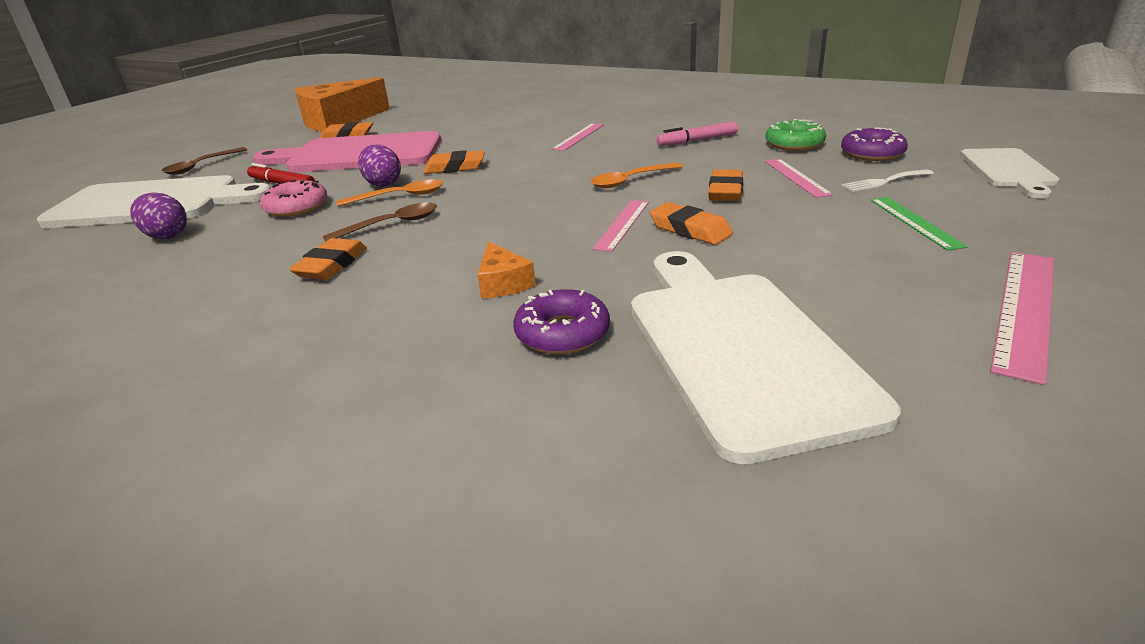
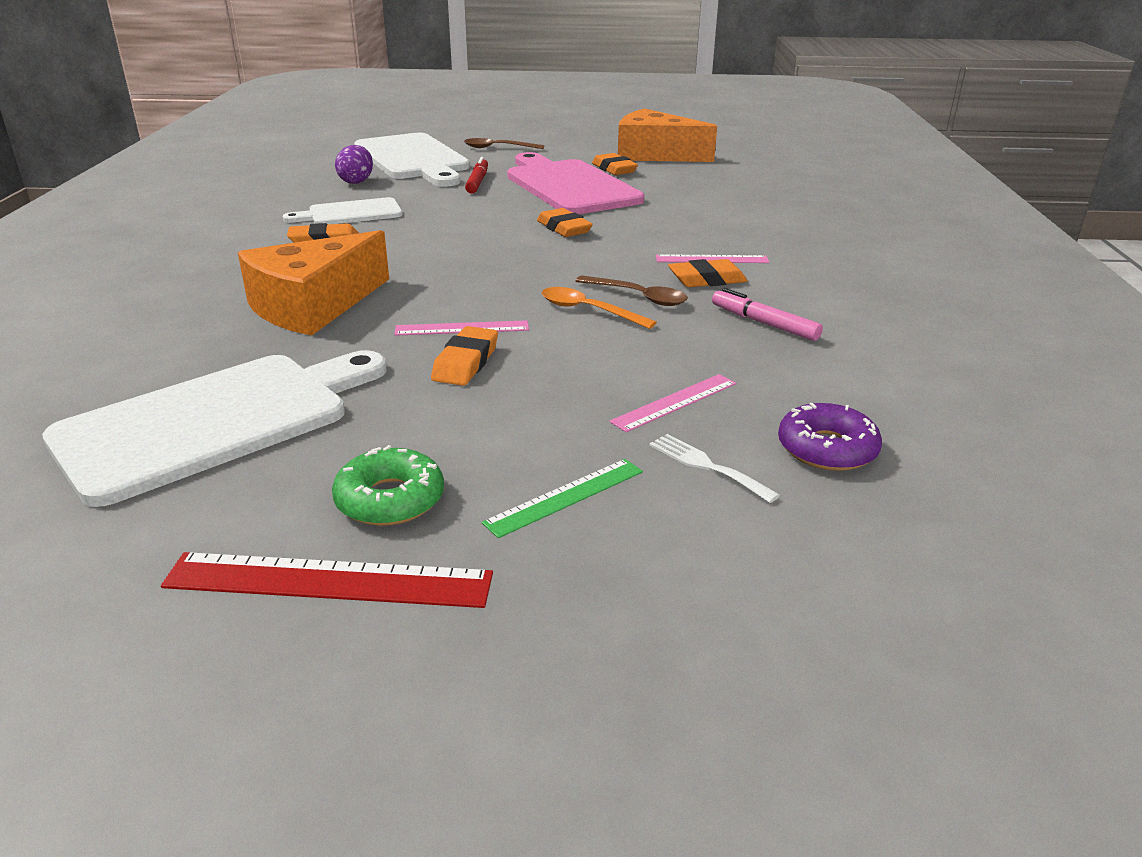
camera: 60 degrees right, 0 degrees up
(296, 207) = (430, 200): pink donut -> none
(383, 184) = (501, 213): purple egg -> none
(392, 224) = (412, 240): brown spoon -> brown spoon (639, 297)
(400, 196) = (475, 227): orange spoon -> none
(503, 283) = (313, 305): orange cheese -> orange cheese, size x2.23
(562, 333) = (230, 345): purple donut -> none
(725, 191) = (591, 365): orange eraser -> orange eraser (707, 280)
(794, 144) = (813, 387): green donut -> green donut (390, 499)
(1008, 170) = (855, 577): white cutting board -> white cutting board (350, 213)
(1025, 310) = (329, 581): pink ruler -> red ruler

